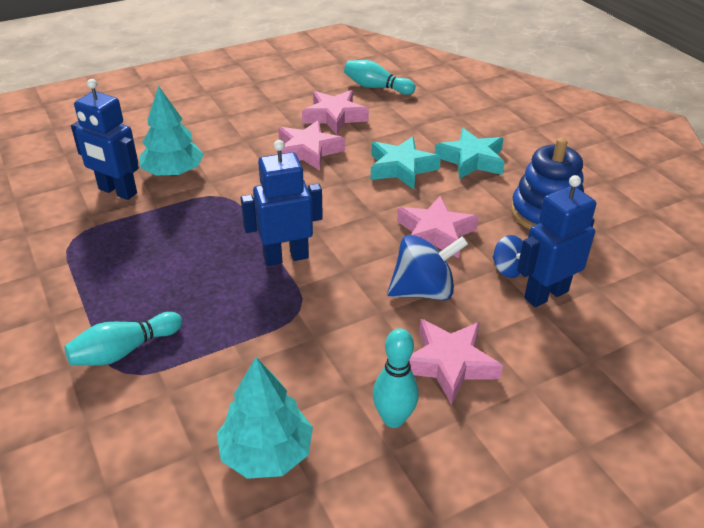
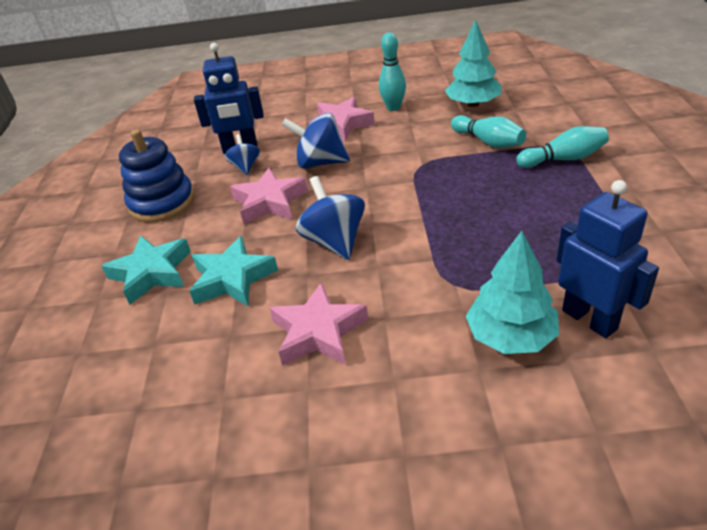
camera: 150 degrees left, 0 degrees up
(286, 257) = (412, 204): blue robot -> none
(334, 116) = (237, 397): pink star -> none
(340, 209) = (334, 241): none -> blue spinning top
(376, 87) = (115, 460): turquoise bowling pin -> turquoise bowling pin (488, 142)

